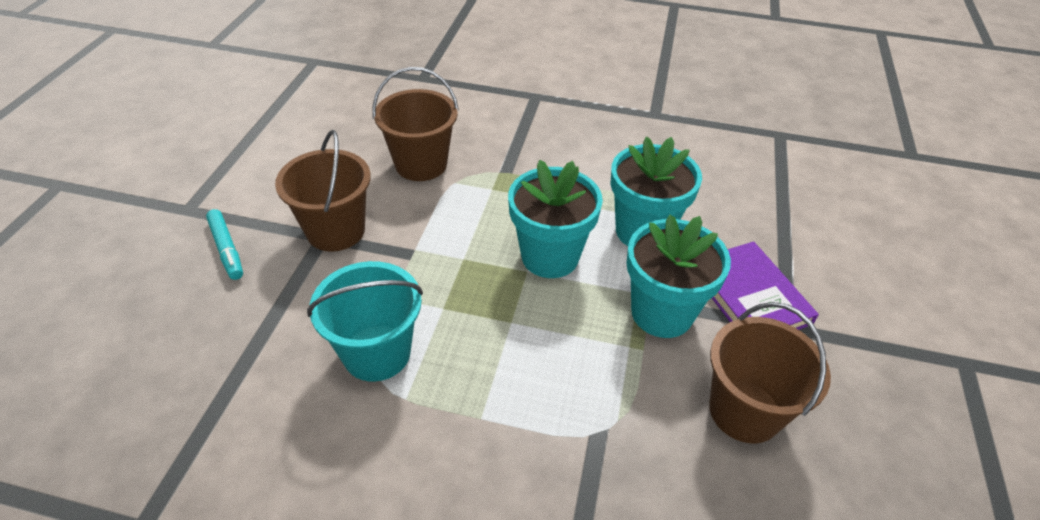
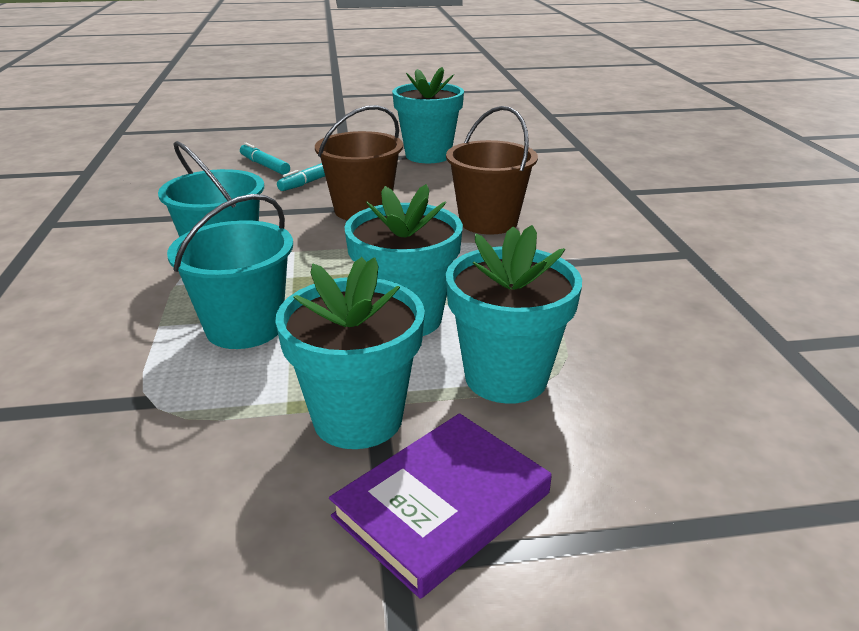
camera: 70 degrees right, 15 degrees down
(137, 280) = (264, 165): none -> turquoise marker
(238, 151) = (428, 155): none -> turquoise flower pot
(515, 356) = (244, 327): none -> turquoise bucket
(744, 411) = (202, 526): brown bucket -> none

